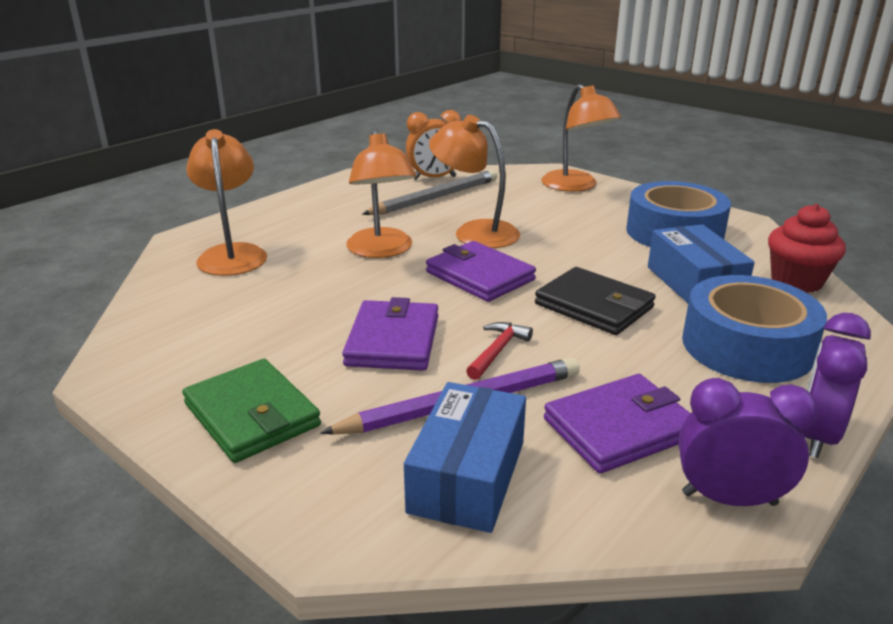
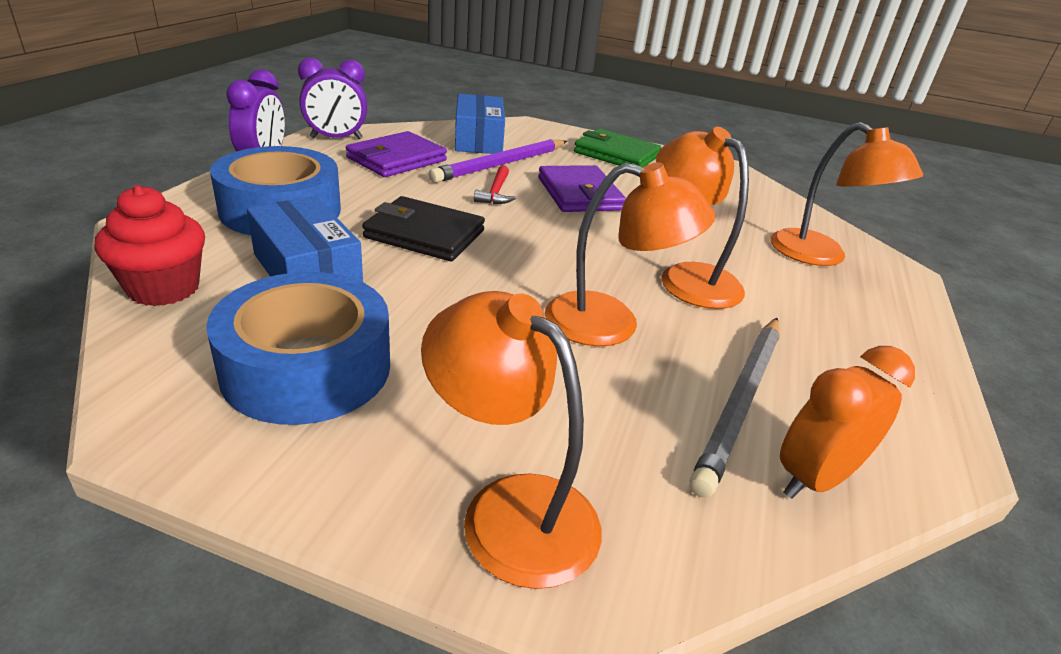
camera: 155 degrees right, 5 degrees up
(479, 276) = (555, 256): purple wallet -> none

